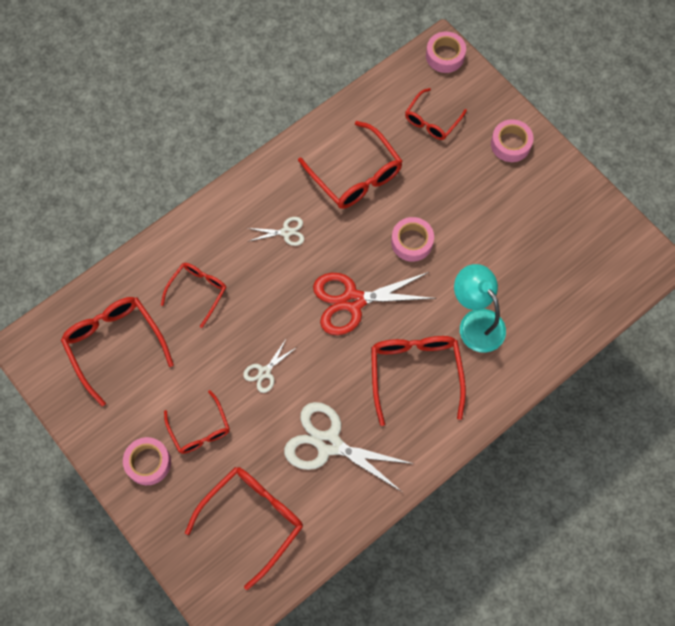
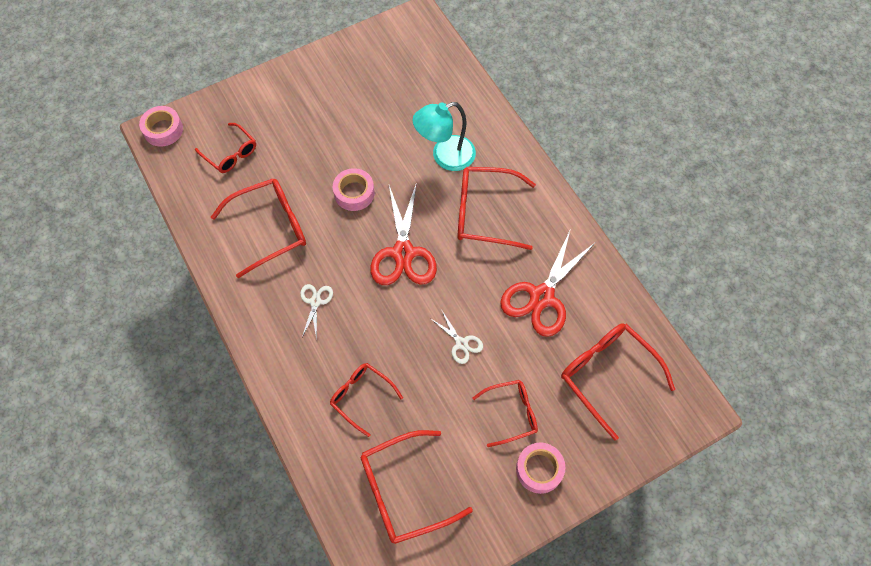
camera: 80 degrees left, 5 degrees down
(329, 443) = (542, 296): white scissors -> red scissors
(510, 144) = (275, 96): pink tape -> none

